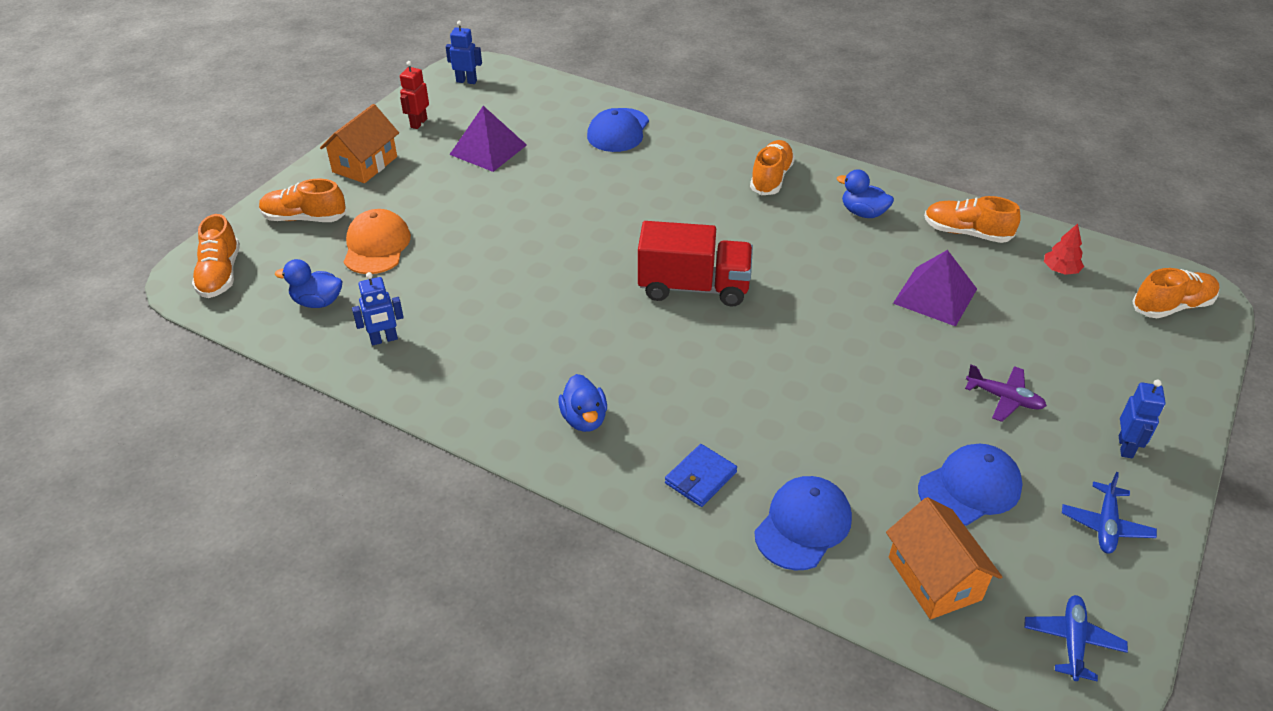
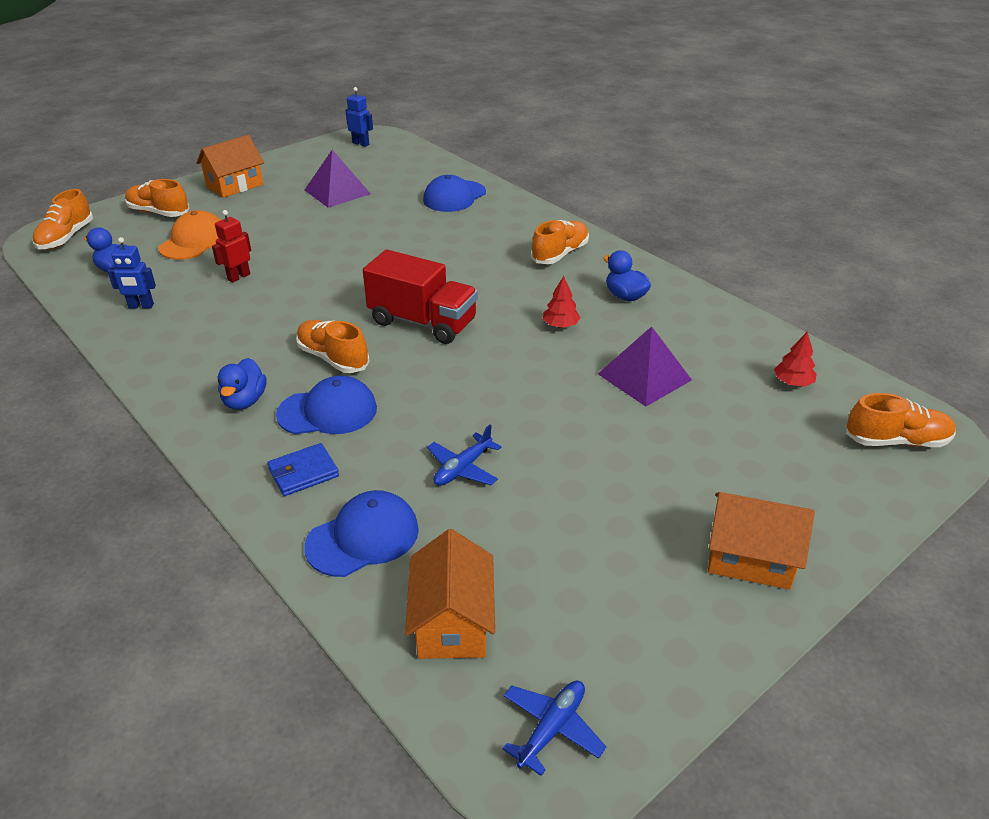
camera: 20 degrees right, 5 degrees down
(418, 123) = (299, 165): red robot -> red robot (238, 277)
(825, 259) = (560, 325): none -> red tree
(966, 233) = (716, 332): orange shoe -> orange shoe (333, 358)
(969, 488) = (552, 550): blue cap -> blue cap (328, 411)
(1004, 398) = (649, 480): purple plane -> none
(1105, 525) = (673, 626): blue plane -> blue plane (463, 468)
(1126, 447) = (750, 558): blue robot -> orange house

